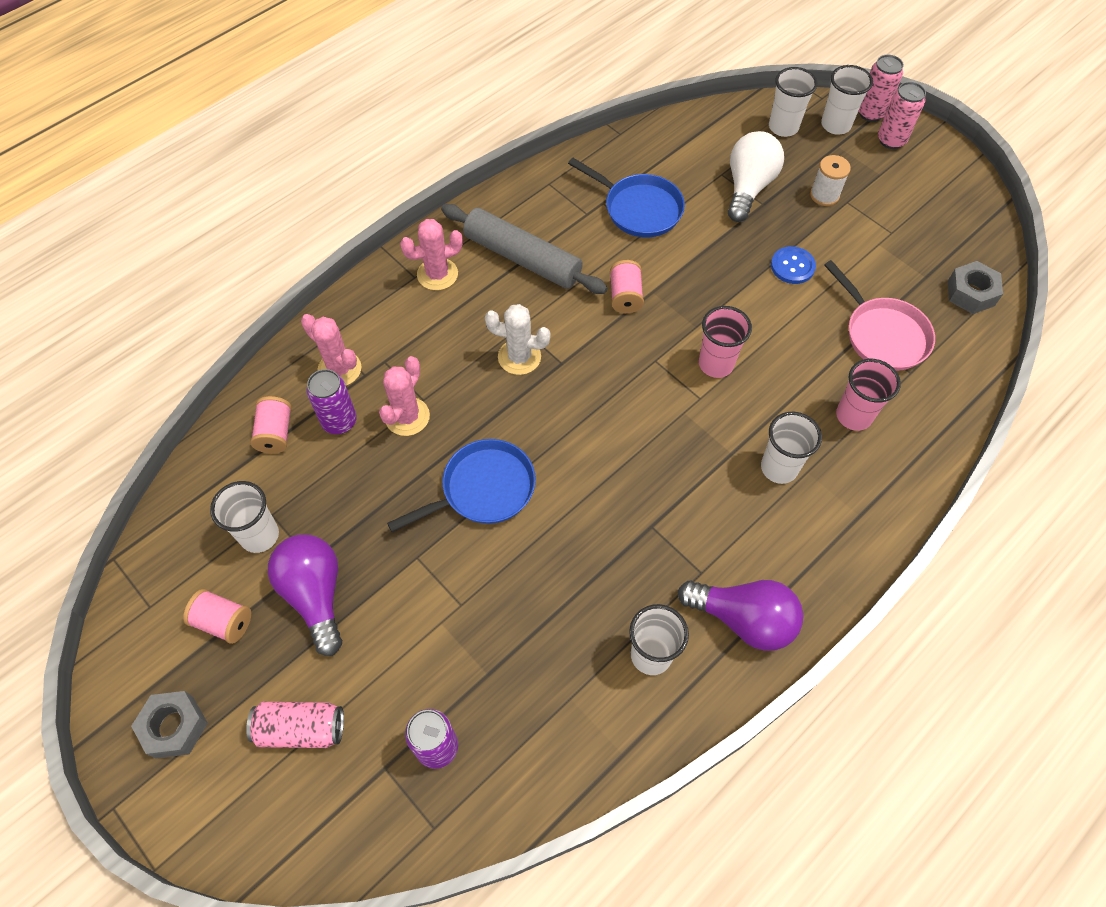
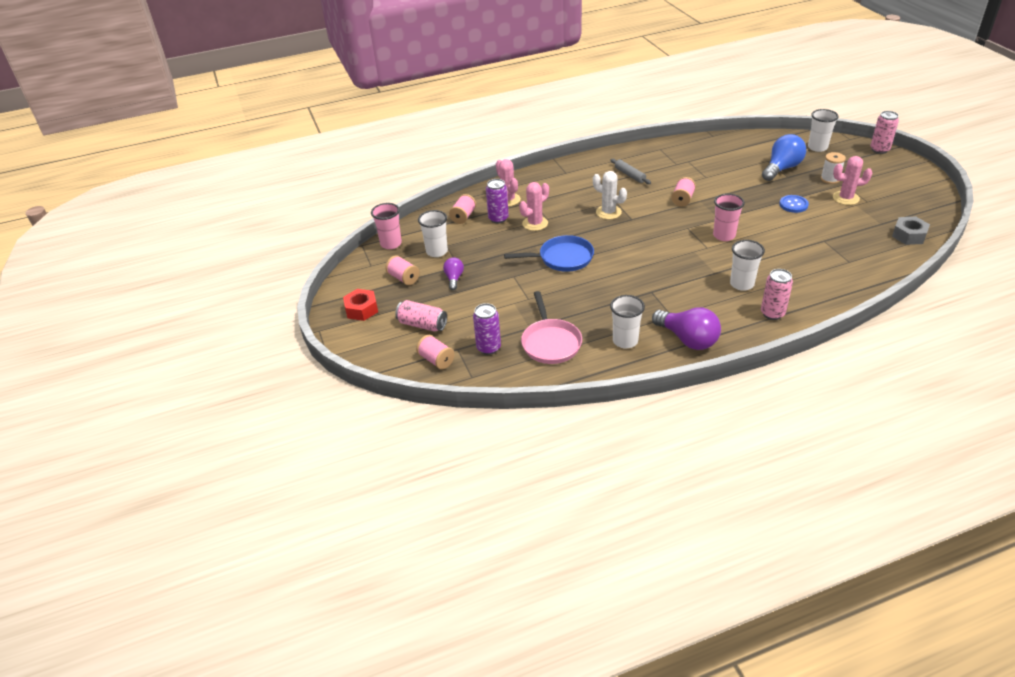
camera: 25 degrees right, 20 degrees down
(174, 727) = (361, 309): grey nut -> red nut
(315, 595) = (454, 278): purple light bulb -> purple light bulb, size x0.55
(358, 809) = (436, 360): none -> pink spool
(437, 274) = (578, 173): pink cactus -> pink cactus (845, 198)
(522, 258) = (630, 175): grey rolling pin -> grey rolling pin, size x0.52
(638, 208) = (708, 167): blue pan -> none
(748, 187) = (781, 168): white light bulb -> blue light bulb
(835, 125) = (853, 151): white cup -> none
(853, 416) = (801, 272): pink cup -> pink cup (391, 244)
(882, 334) = (838, 242): pink pan -> pink pan (550, 342)
(891, 140) = (887, 163): pink can -> pink can (772, 313)

